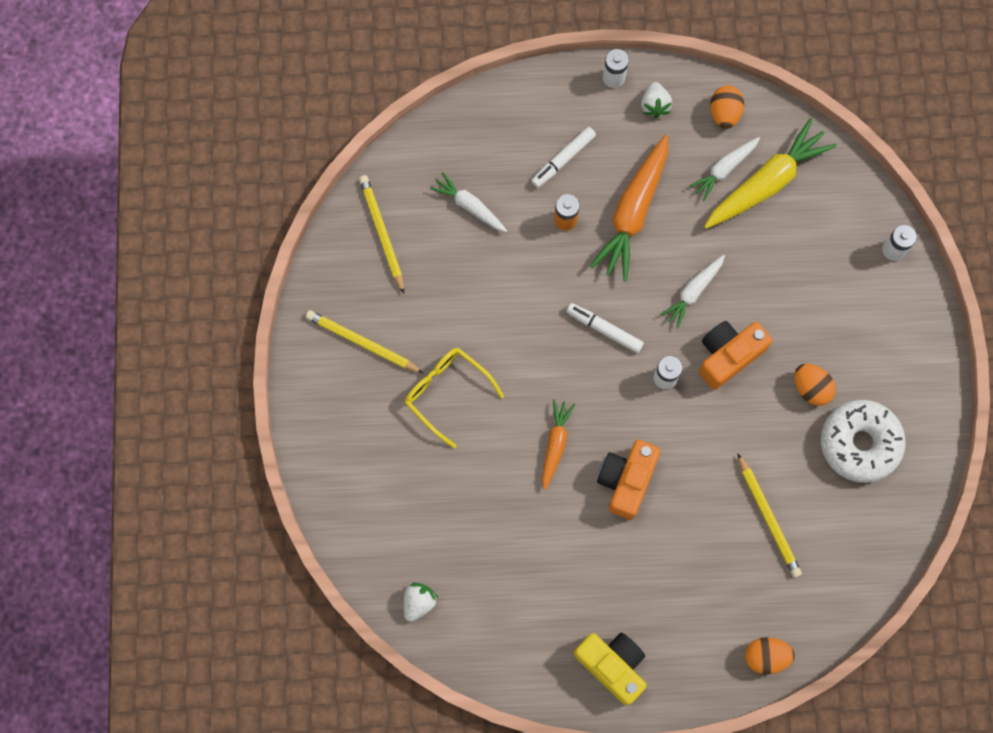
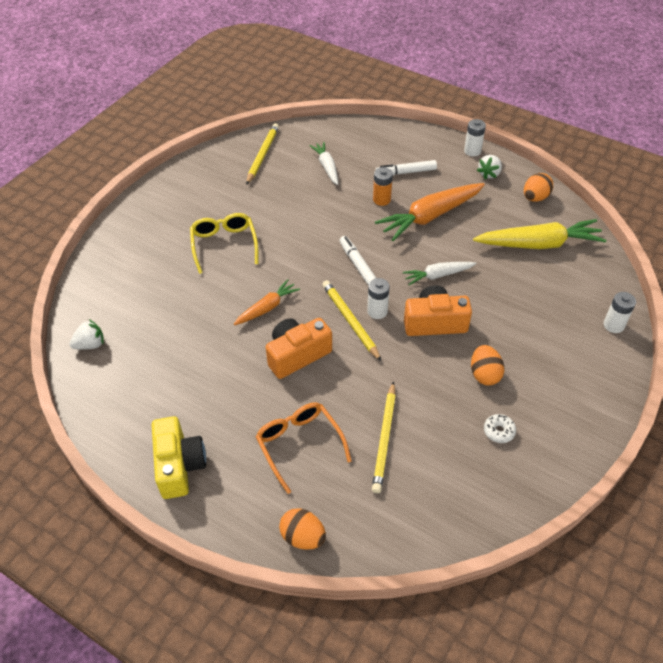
camera: 35 degrees right, 25 degrees down
(362, 343) = (199, 196): yellow pencil -> yellow pencil (350, 321)
(699, 574) = (299, 445): none -> orange glasses
(724, 169) = (512, 224): white carrot -> none
(859, 443) = (499, 431): white donut -> white donut, size x0.40

